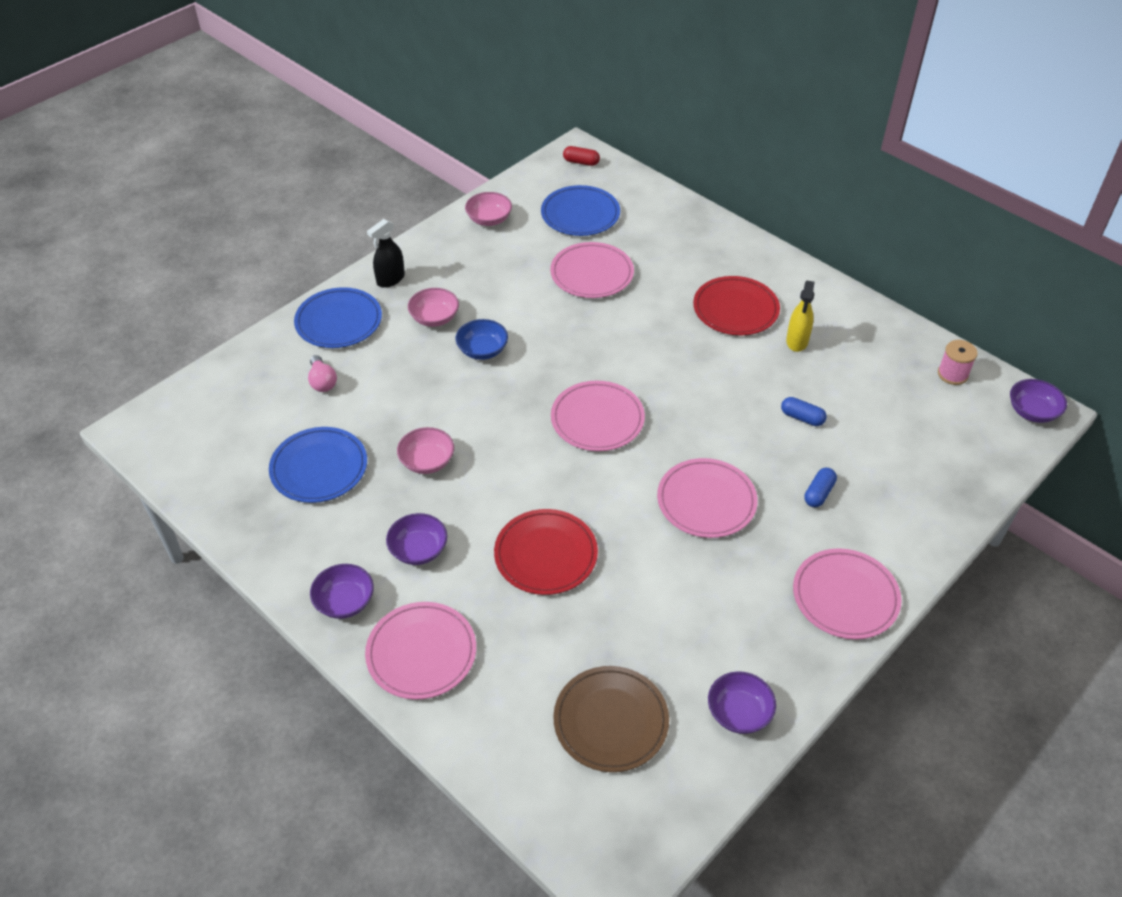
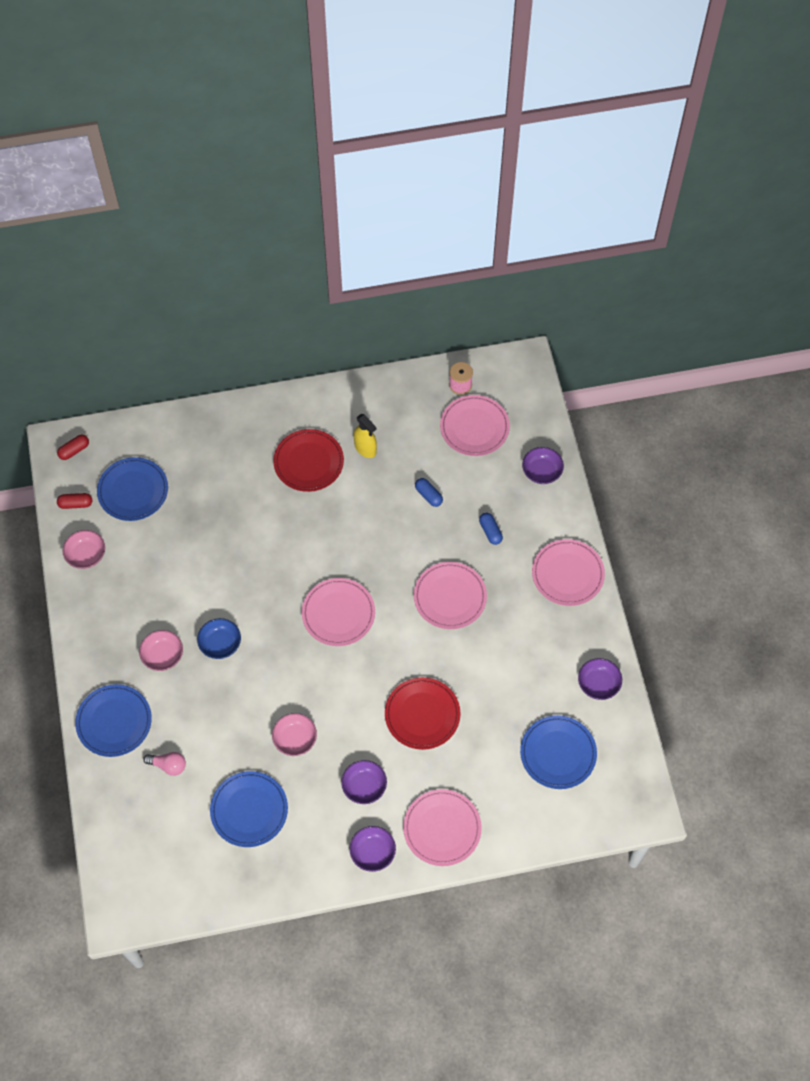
camera: 55 degrees left, 15 degrees up
(390, 279) = (97, 661): black spray bottle -> none
(531, 188) = (75, 504): none -> red capsule
(592, 273) = (202, 525): pink plate -> pink plate (474, 427)
(611, 721) = (558, 753): brown plate -> blue plate
(802, 418) = (428, 495): blue capsule -> blue capsule turned 75 degrees clockwise
(1032, 411) = (520, 368): purple bowl -> purple bowl (541, 472)

